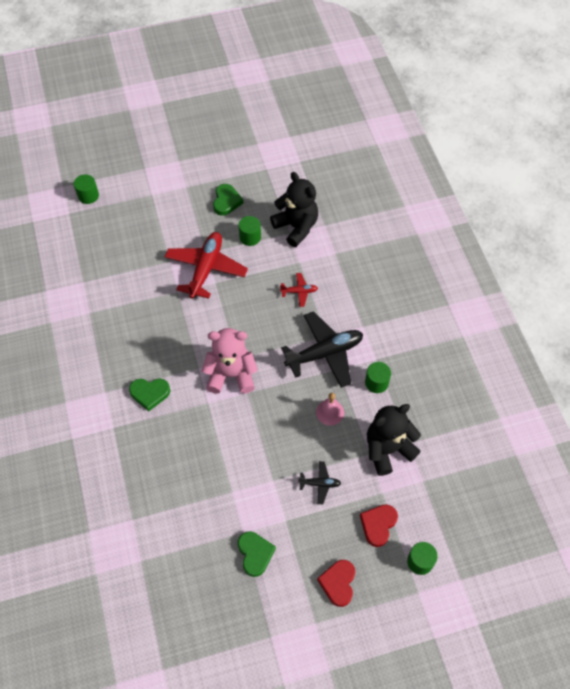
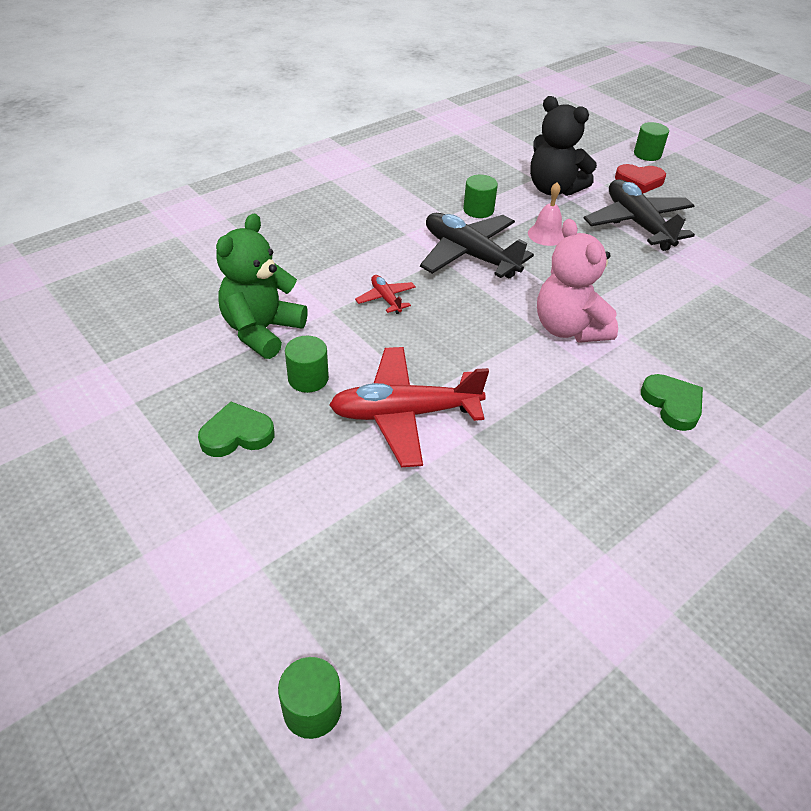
camera: 115 degrees left, 15 degrees down
(255, 554) = (759, 249): green heart -> none
(296, 227) = (262, 331): black teddy bear -> green teddy bear
(320, 484) = (637, 224): black plane -> black plane, size x2.15
(338, 583) = (721, 193): red heart -> none

